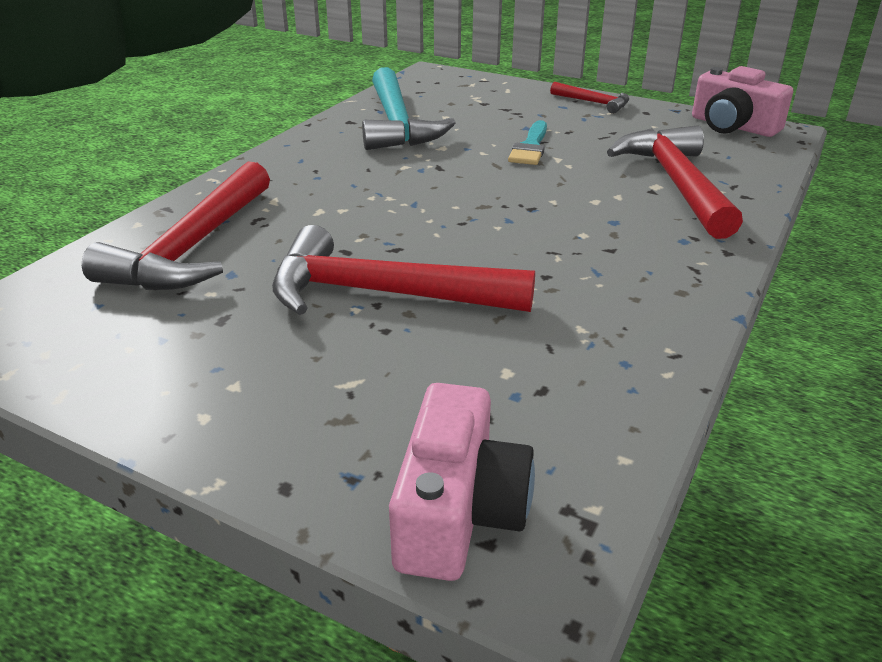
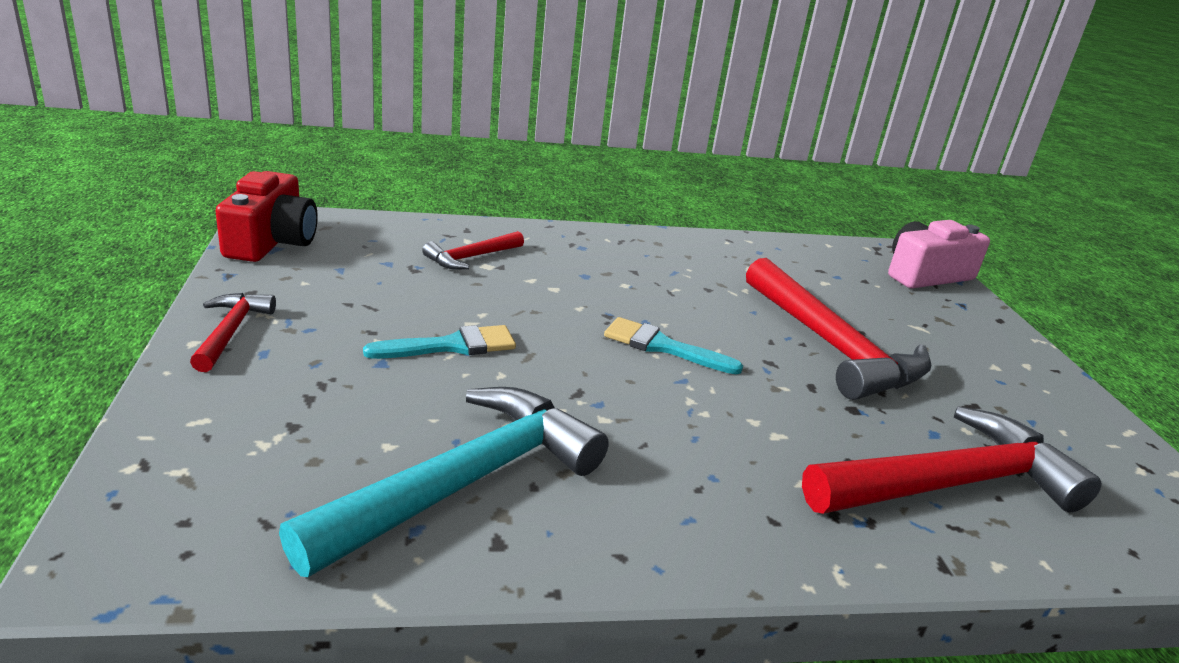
camera: 130 degrees left, 5 degrees down
(463, 212) = (663, 347): none -> turquoise brush
(676, 183) = (471, 257): red hammer -> red hammer, size x0.50
(733, 126) = (272, 241): pink camera -> red camera

